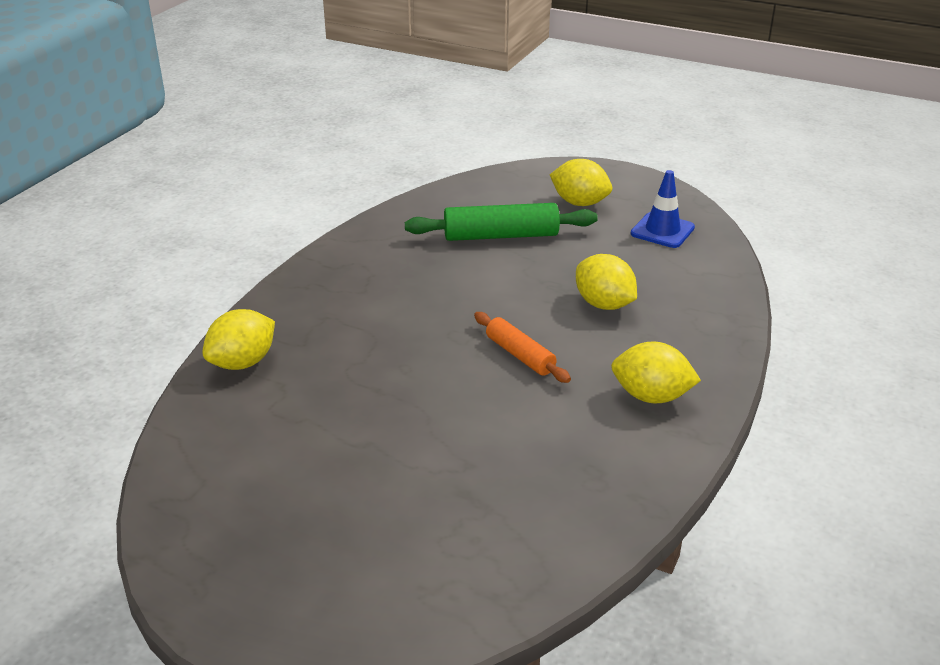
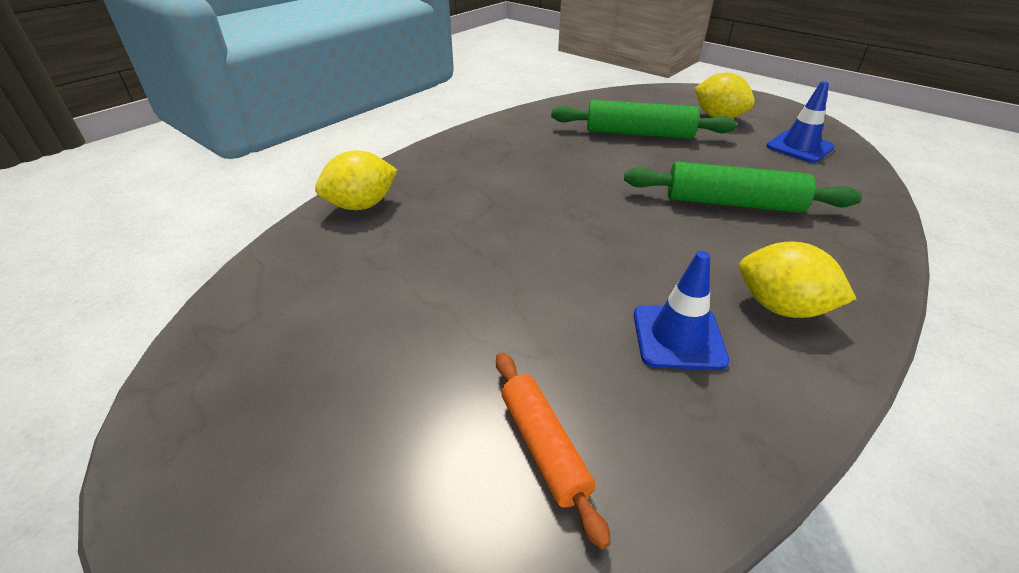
camera: 15 degrees right, 5 degrees up
(520, 355) = (634, 239): orange rolling pin -> orange rolling pin (543, 447)
(572, 435) = (678, 337): none -> blue traffic cone
(604, 304) = (732, 203): yellow lemon -> green rolling pin

